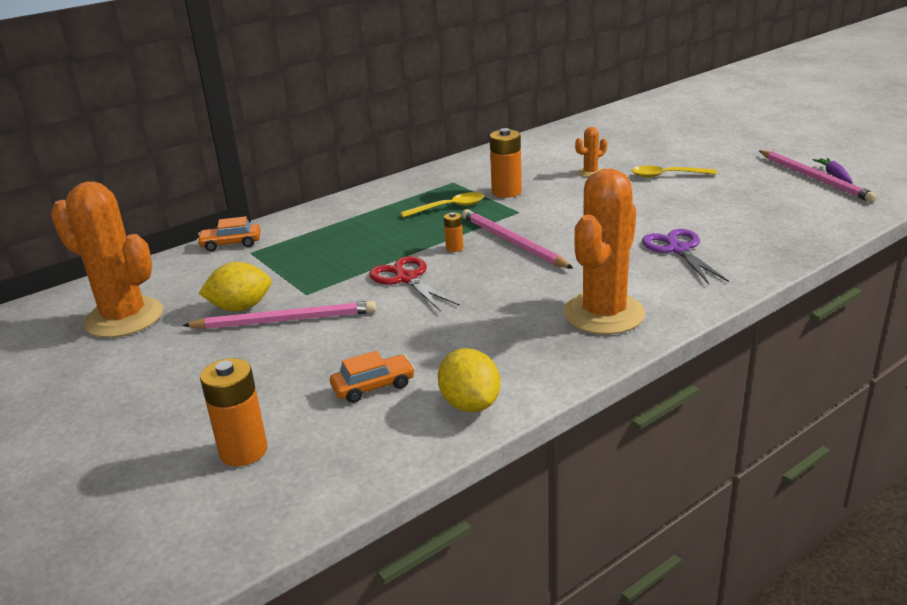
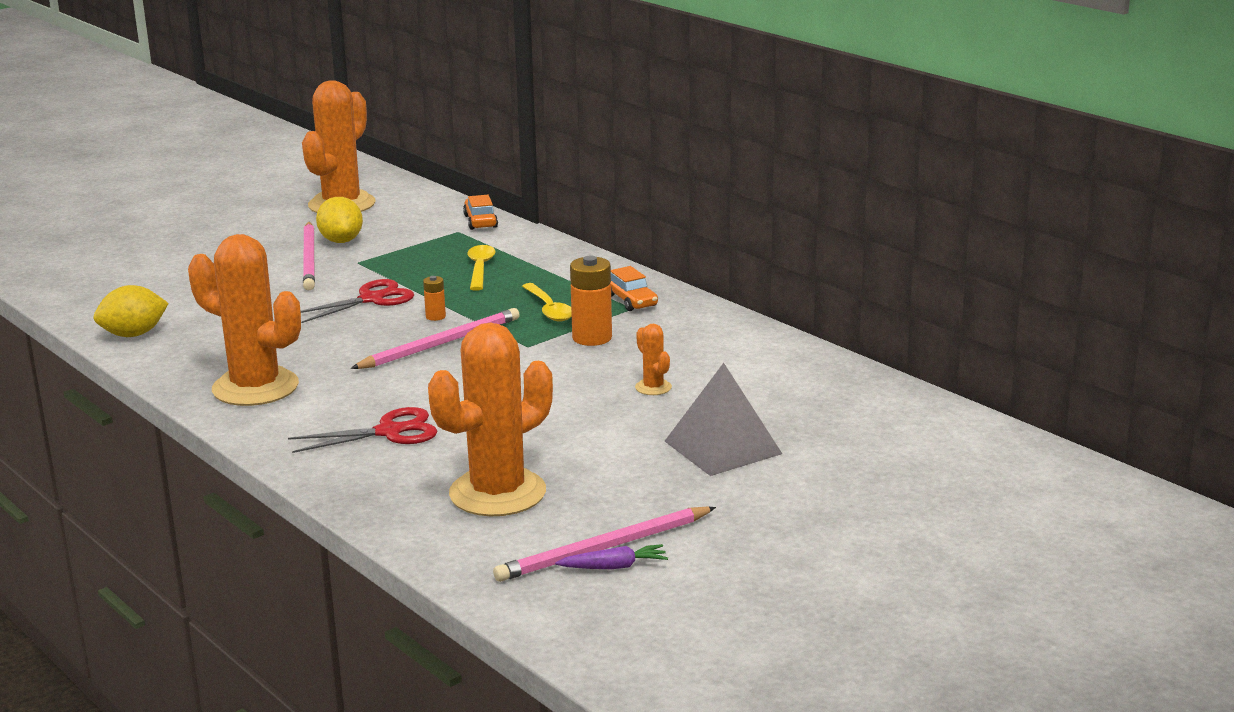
camera: 85 degrees right, 5 degrees down
(243, 451) = (121, 267): orange battery -> none
(373, 386) = (181, 299): orange car -> orange car (631, 300)
(667, 175) = (633, 438): yellow spoon -> yellow spoon (480, 268)
(673, 154) = (722, 447): none -> grey pyramid
(678, 249) = (389, 432): purple scissors -> red scissors
(759, 208) = (497, 493): none -> orange cactus

